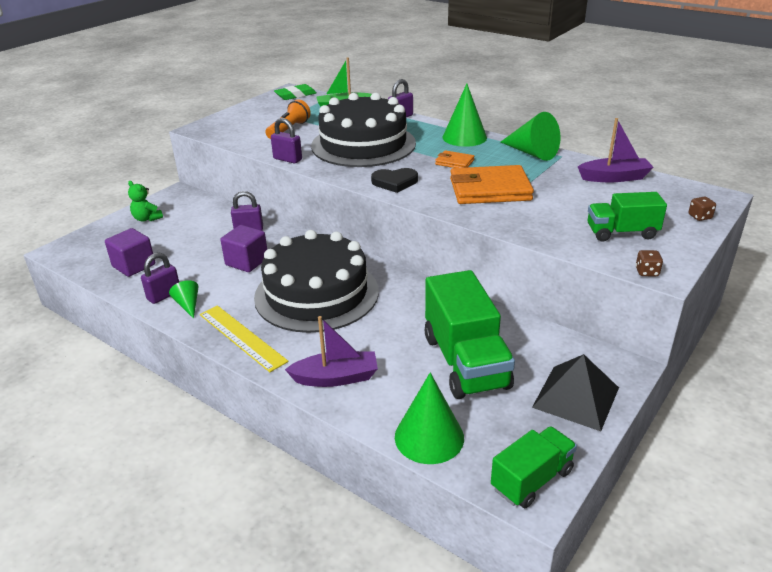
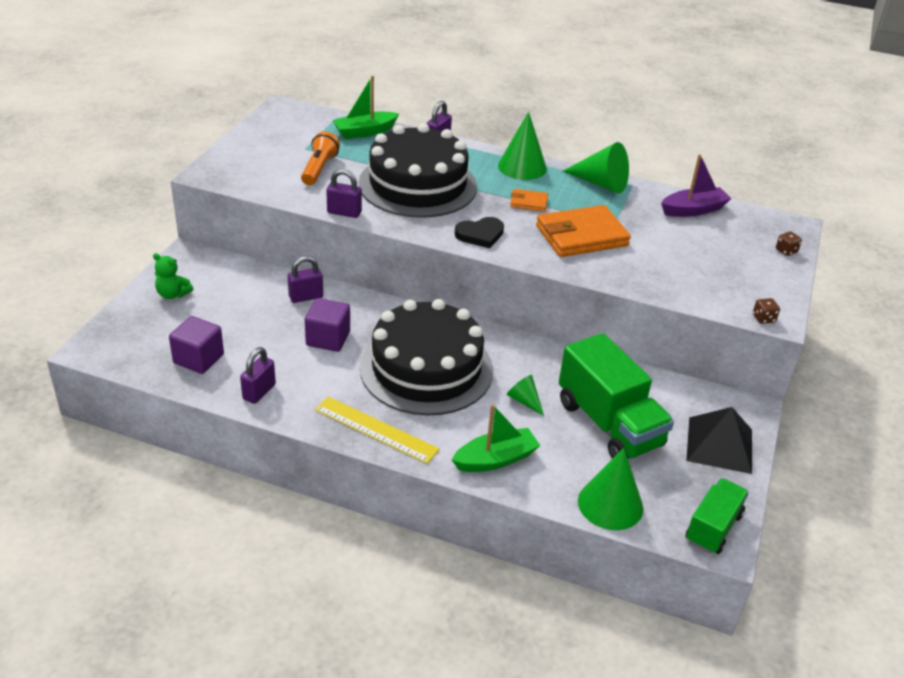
camera: 20 degrees left, 5 degrees up
(188, 305) = (294, 400): green cone -> green cone (524, 401)
(295, 95) = (294, 114): green eraser -> none
(336, 378) = (495, 459): purple boat -> green boat
(621, 233) = (725, 276): green truck -> none

